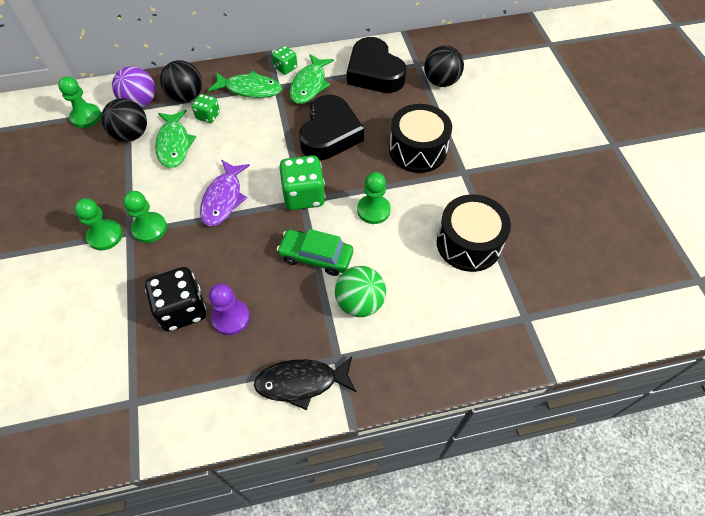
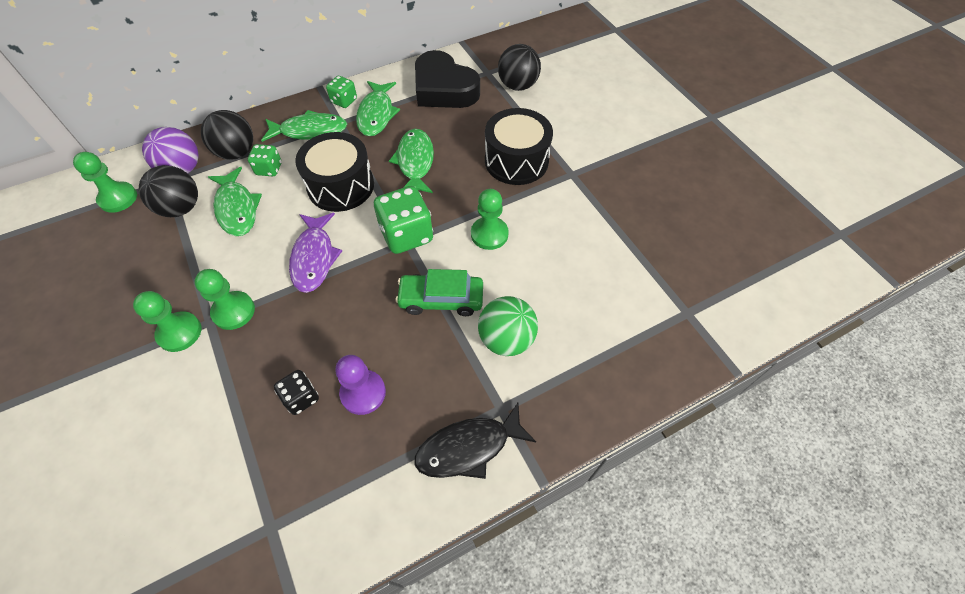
camera: 15 degrees left, 0 degrees up
(182, 309) = (301, 398): black dice -> black dice, size x0.56
(330, 134) = (415, 162): black heart -> green fish
(468, 243) = (602, 248): black drum -> black drum (341, 186)

